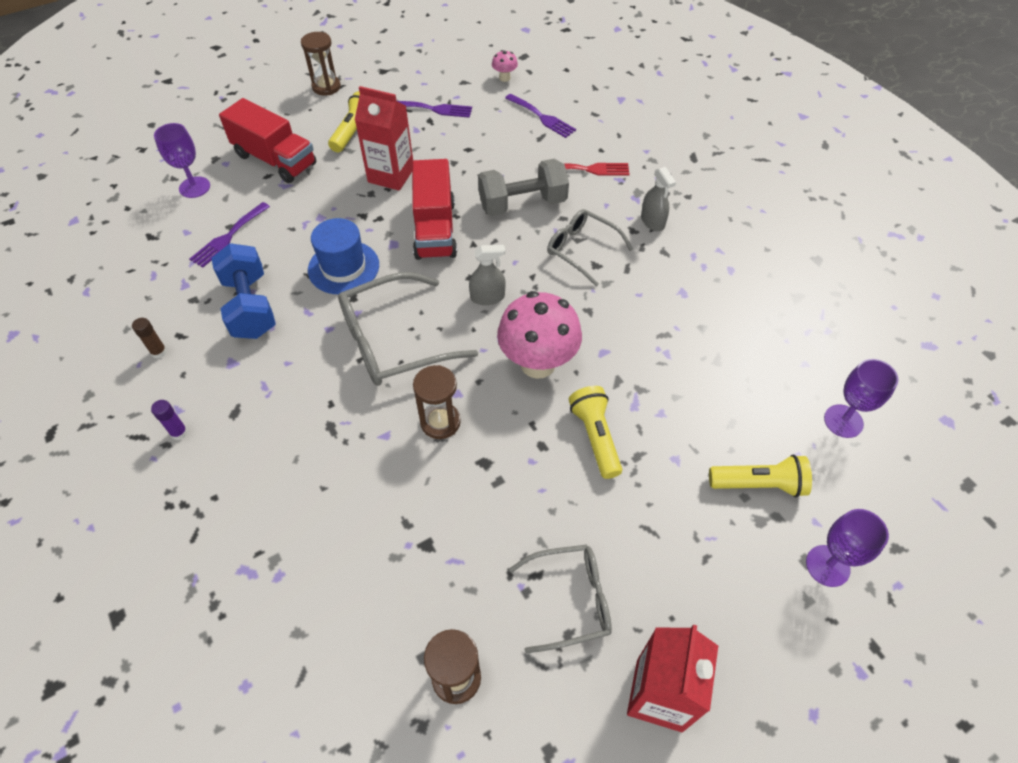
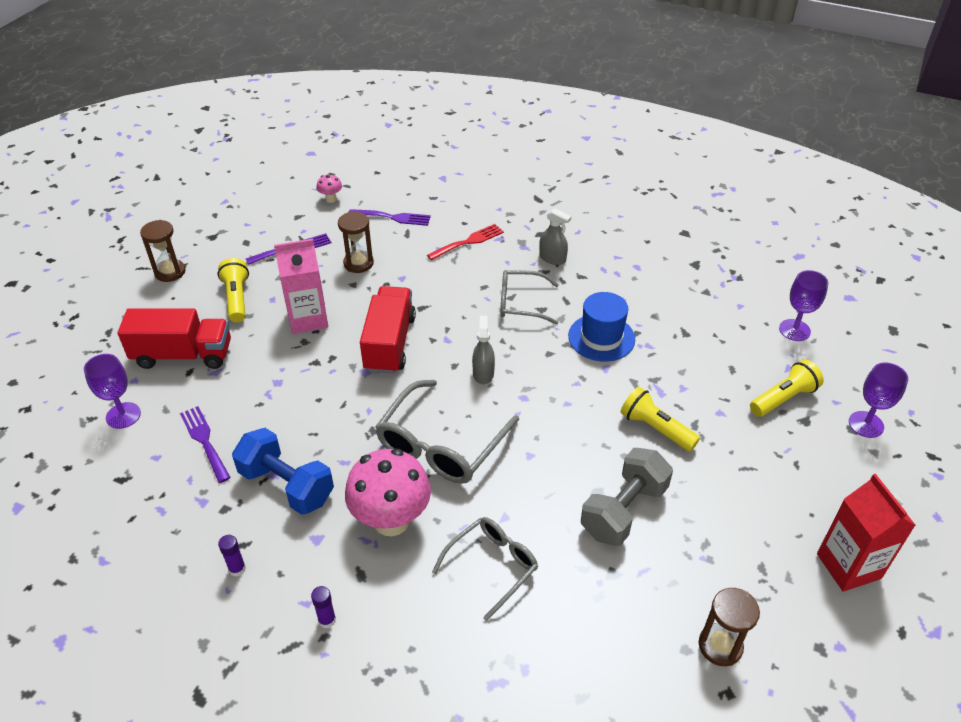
camera: 35 degrees left, 10 degrees down
(159, 352) = (237, 569): brown glue stick -> purple glue stick
(228, 237) = (204, 440): purple fork -> purple fork turned 150 degrees clockwise
(343, 267) = (340, 411): blue hat -> blue hat (601, 337)
(391, 175) = (308, 319): red carton -> pink carton
(435, 229) = (389, 343): red truck -> red truck turned 135 degrees counterclockwise
(440, 422) = (537, 483): brown hourglass -> brown hourglass (358, 263)
(487, 297) = (483, 373): grey spray bottle -> grey spray bottle turned 45 degrees counterclockwise
(522, 204) = (442, 291): grey dumbbell -> grey dumbbell (624, 511)
(537, 363) = (567, 401): pink mushroom -> pink mushroom (391, 520)
(569, 600) = (741, 545): grey glasses -> grey glasses (491, 567)

